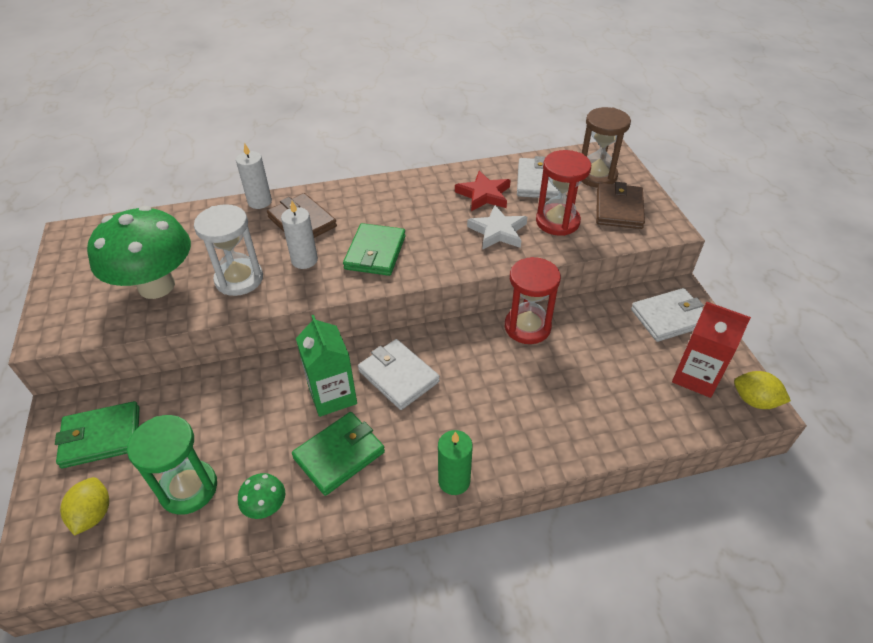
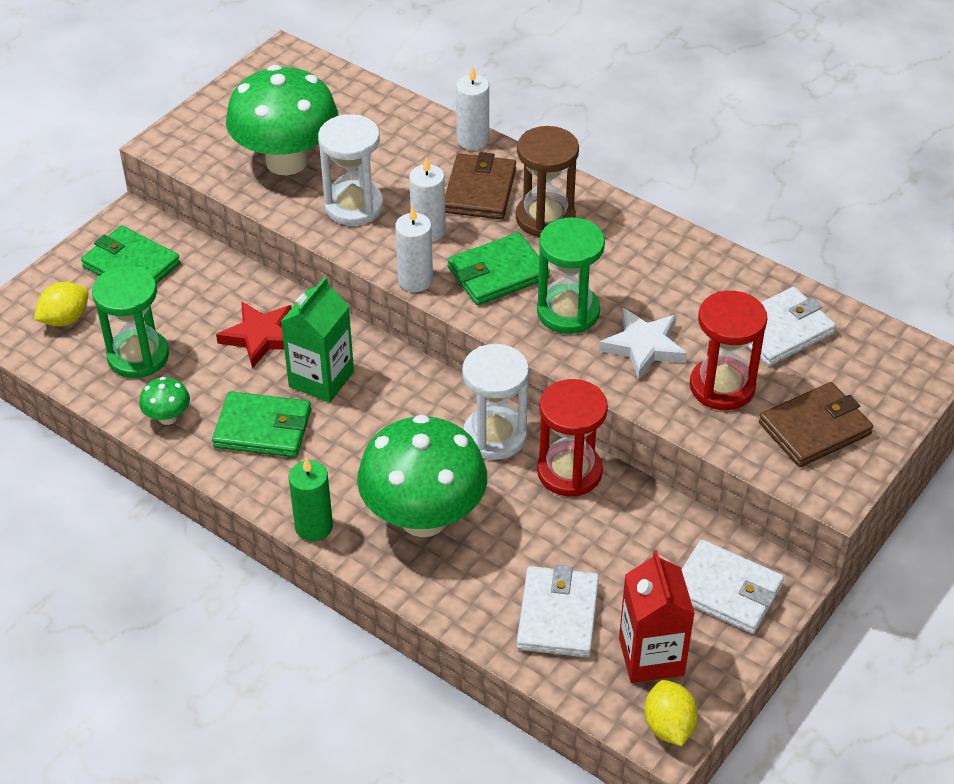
camera: 50 degrees right, 0 degrees up
(336, 289) = (415, 280): none -> white candle
(398, 376) = (392, 411): white wallet -> white wallet (557, 615)
(439, 243) = (568, 312): none -> green hourglass
(468, 342) = (495, 436): none -> white hourglass
(484, 195) = (695, 298): red star -> red star (260, 337)
(500, 416) = (424, 517): none -> green mushroom
(596, 176) = (859, 376): brown hourglass -> brown hourglass (545, 218)

